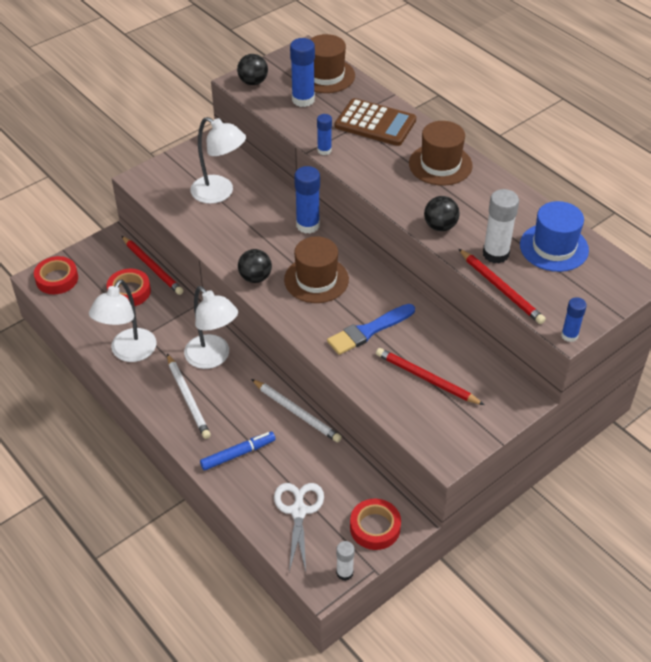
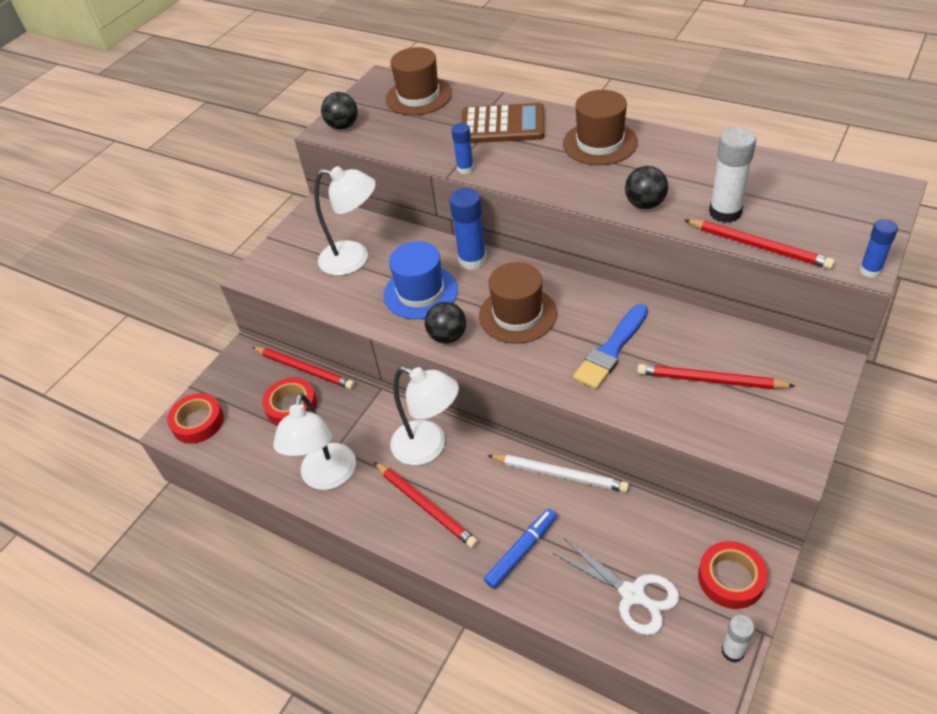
camera: 15 degrees left, 0 degrees up
(188, 398) = (425, 506): white pencil -> red pencil
(298, 511) = (632, 594): white scissors -> white scissors turned 150 degrees clockwise
(303, 100) = (409, 126): blue glue stick -> none
(554, 247) = (780, 185): blue hat -> blue hat (420, 292)

